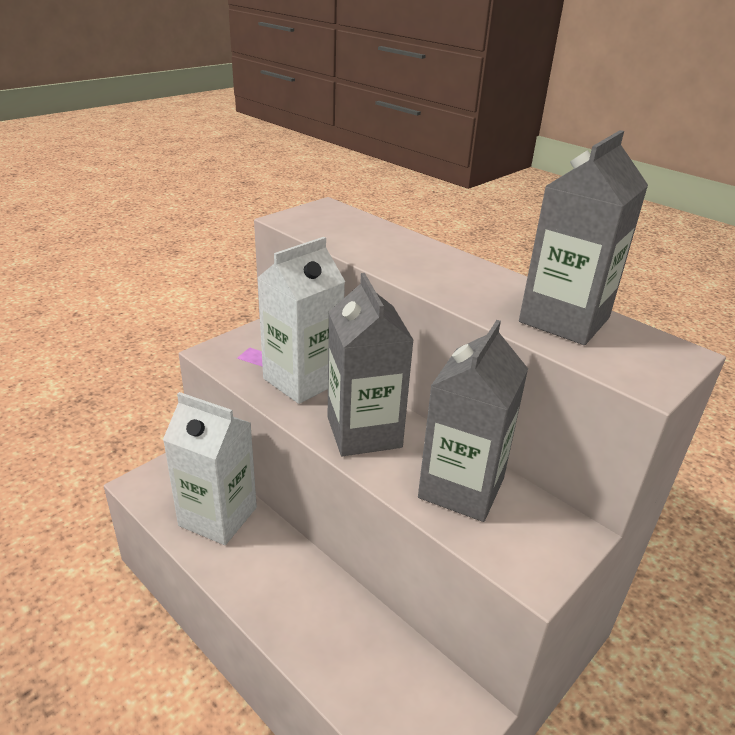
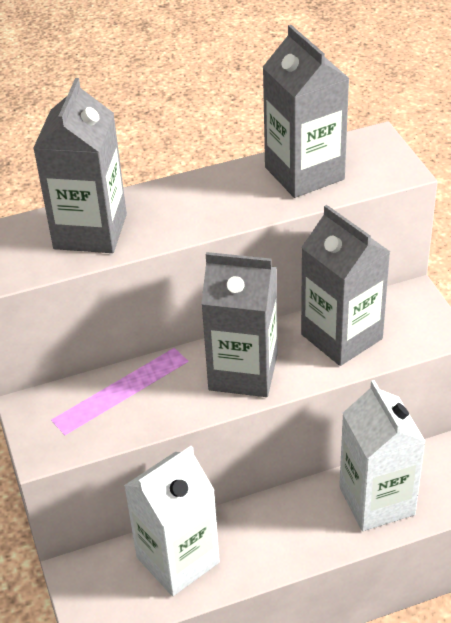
camera: 60 degrees left, 10 degrees up
(302, 380) = (140, 392): white carton -> white carton (376, 501)
(372, 240) = (90, 231): none -> grey carton

